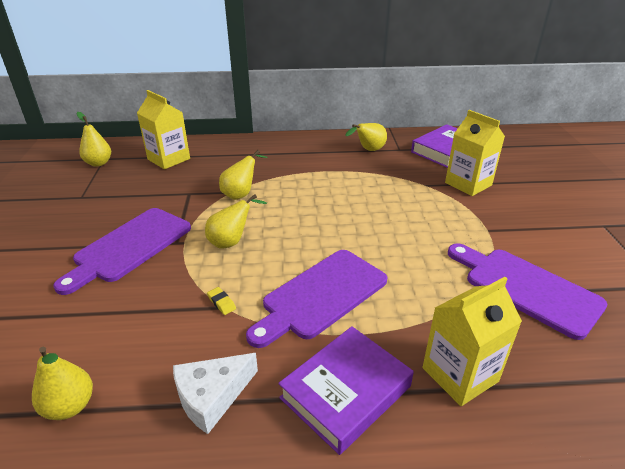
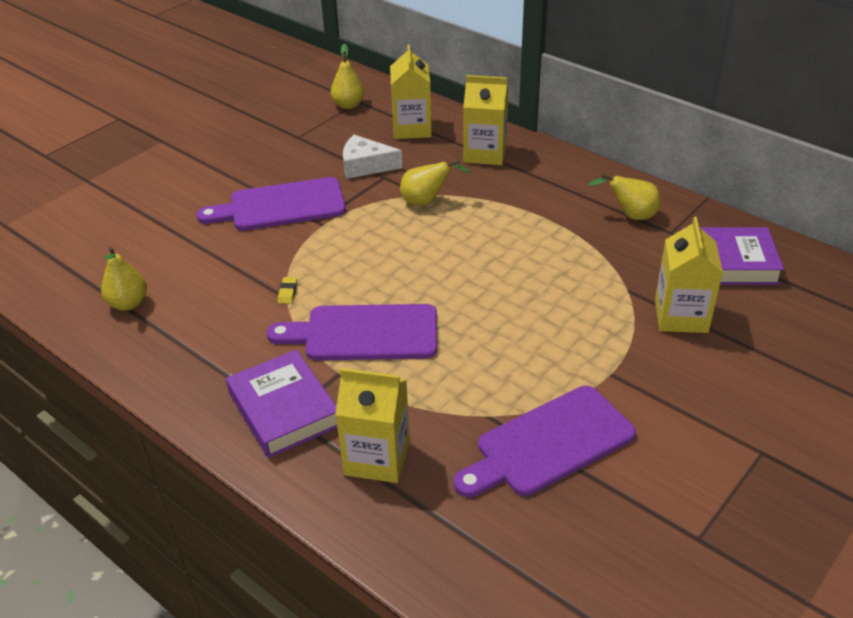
camera: 45 degrees right, 5 degrees up
(212, 396) = (204, 352): white cheese -> white cheese (365, 166)
(231, 242) = (358, 245): yellow pear -> none
(239, 154) = (485, 153): none -> yellow carton
(345, 392) = (284, 409): purple book -> purple book turned 60 degrees clockwise
(526, 288) = (548, 444): purple cutting board -> purple cutting board turned 120 degrees counterclockwise

